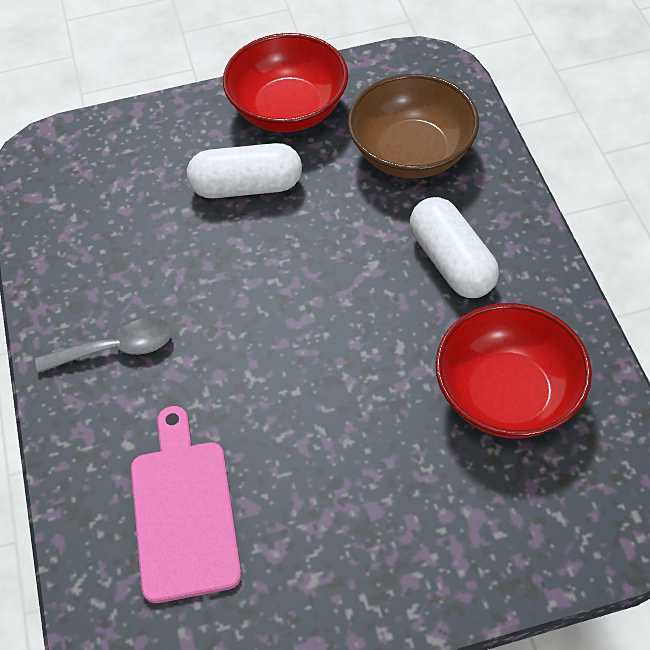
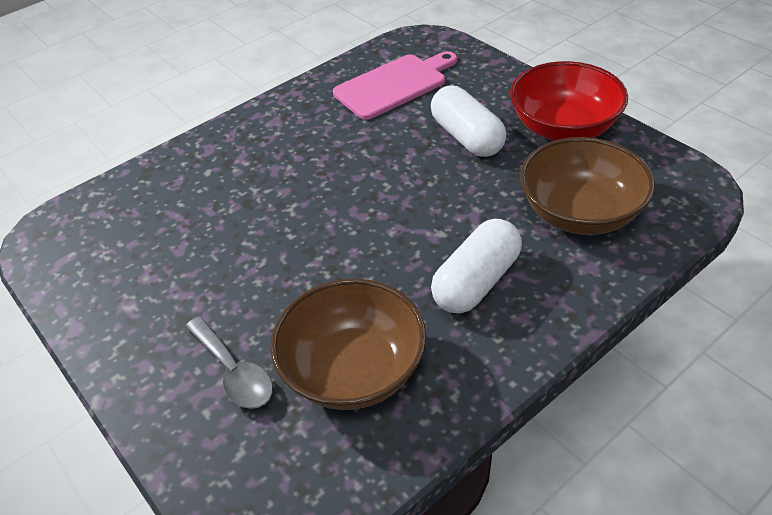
camera: 65 degrees right, 10 degrees down
(116, 349) = (281, 136): grey spoon -> grey spoon (233, 371)
(183, 512) = (164, 218): pink cutting board -> pink cutting board (394, 85)
(507, 394) = (353, 370): red bowl -> brown bowl

